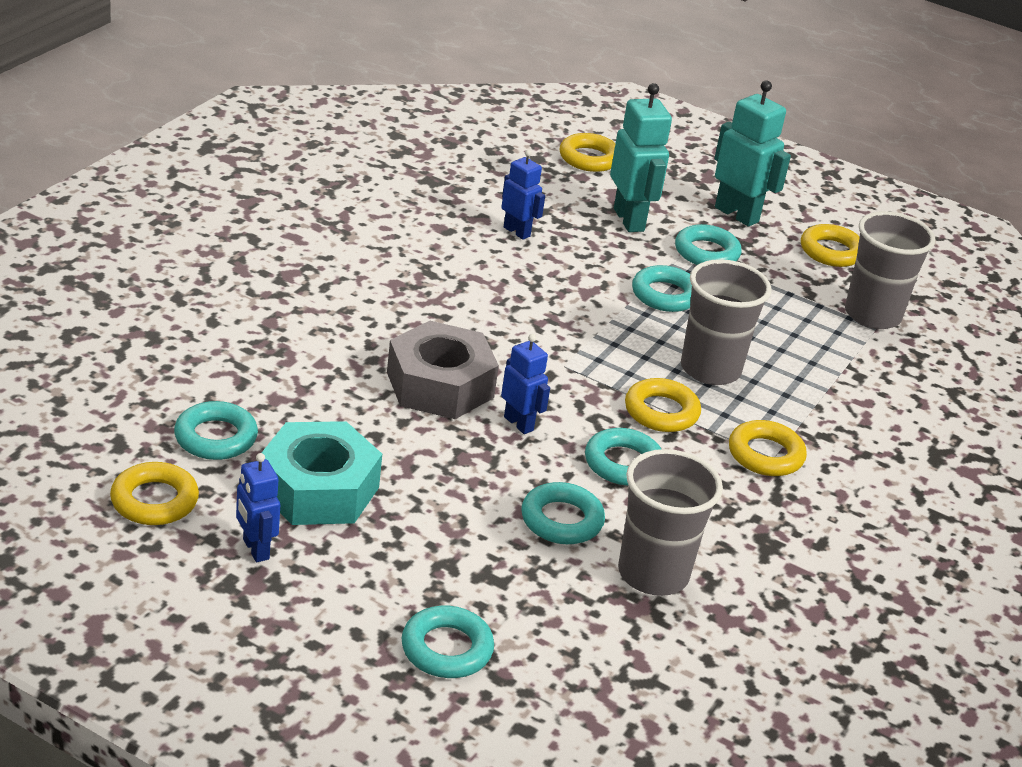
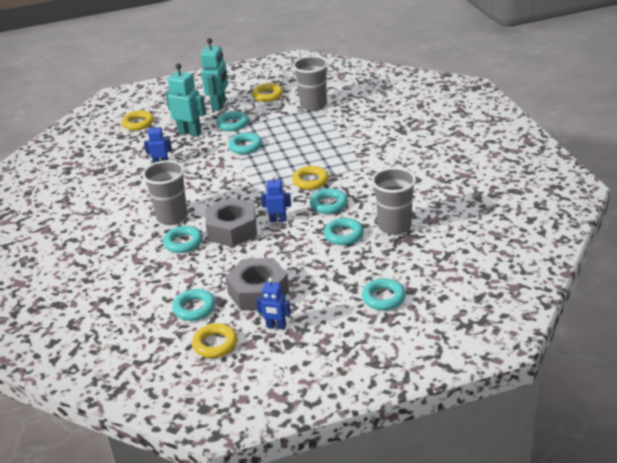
camera: 40 degrees left, 0 degrees up
(318, 489) = (258, 292): turquoise nut -> grey nut
(355, 349) = (183, 243): none -> turquoise ring
(710, 369) = (300, 157): grey cup -> grey cup (172, 217)
(737, 214) = (219, 105): turquoise robot -> turquoise robot turned 105 degrees clockwise
(765, 455) = (360, 168): yellow ring -> none

